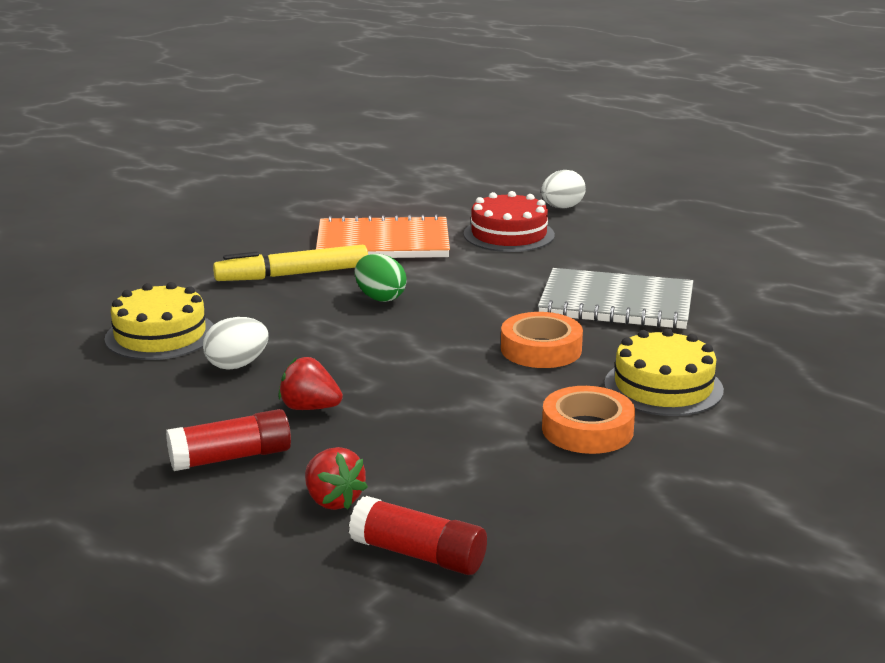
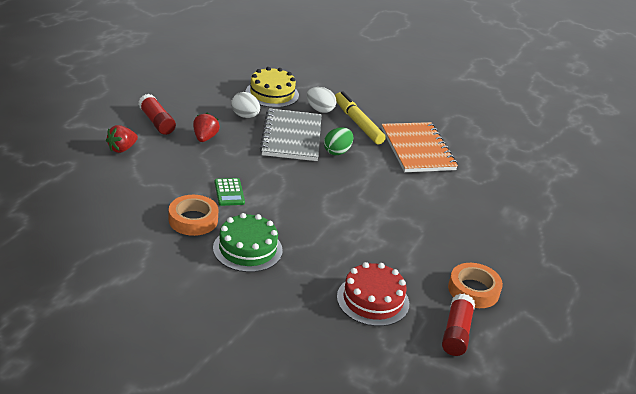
camera: 75 degrees right, 10 degrees up
(418, 555) = (78, 172): red glue stick -> red glue stick (456, 333)
(500, 393) = (229, 192): none -> green calculator
(509, 234) = (455, 195): red cake -> red cake (373, 300)
(541, 349) = (285, 206): orange tape -> orange tape (473, 290)
(562, 207) = (518, 218): white egg -> white egg (320, 110)
(616, 303) = (359, 236): grey notebook -> grey notebook (291, 137)
(663, 387) = (247, 249): yellow cake -> green cake

